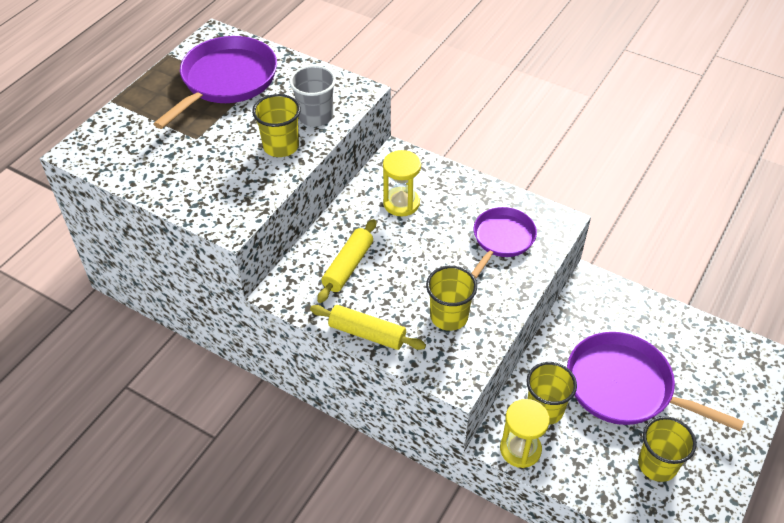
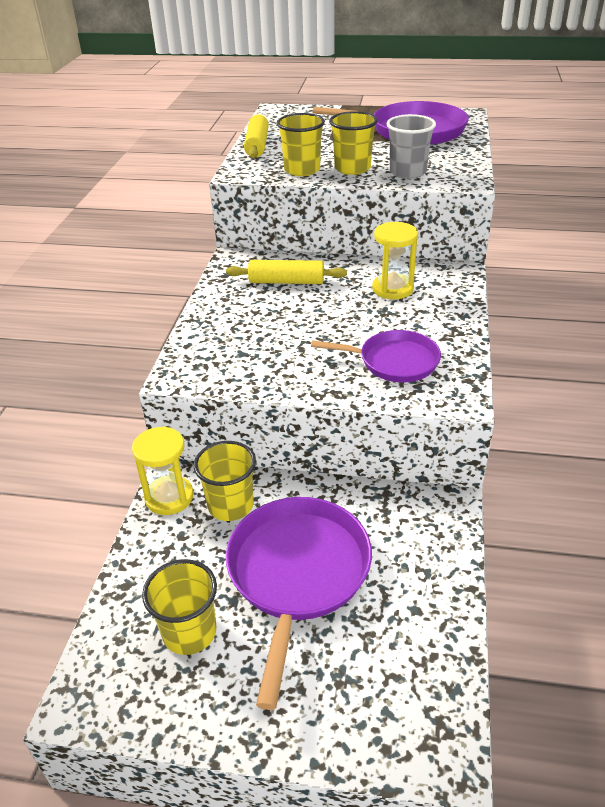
camera: 70 degrees right, 10 degrees down
(367, 333) = (210, 311): yellow rolling pin -> yellow rolling pin (257, 145)
(449, 316) = (258, 352): yellow cup -> yellow cup (302, 170)

